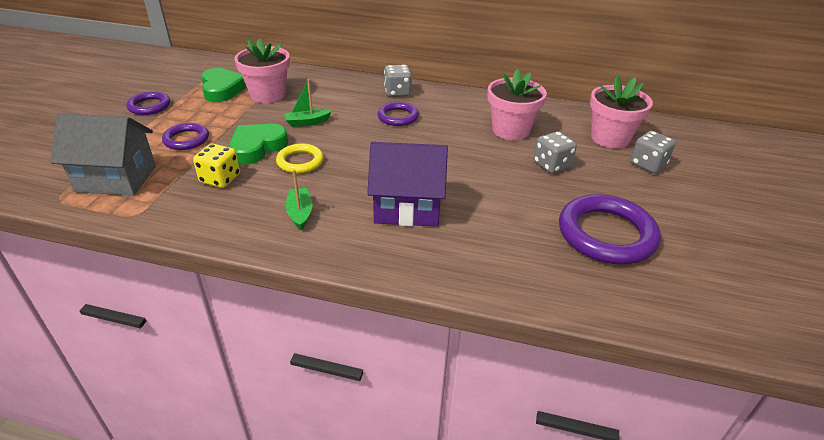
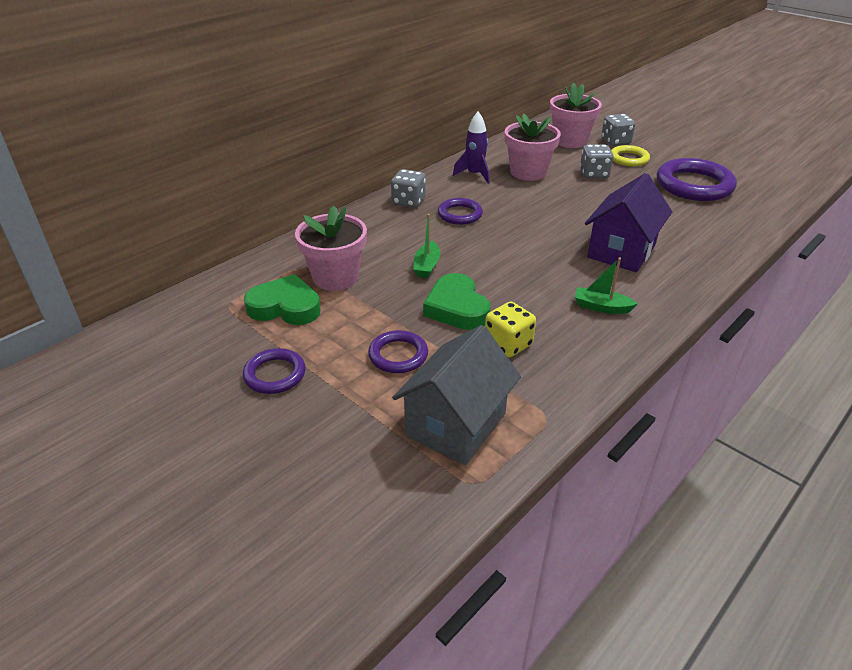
camera: 60 degrees left, 0 degrees up
(300, 161) = (506, 287): yellow ring -> yellow ring (628, 159)
(475, 107) = (474, 175): none -> purple rocket

